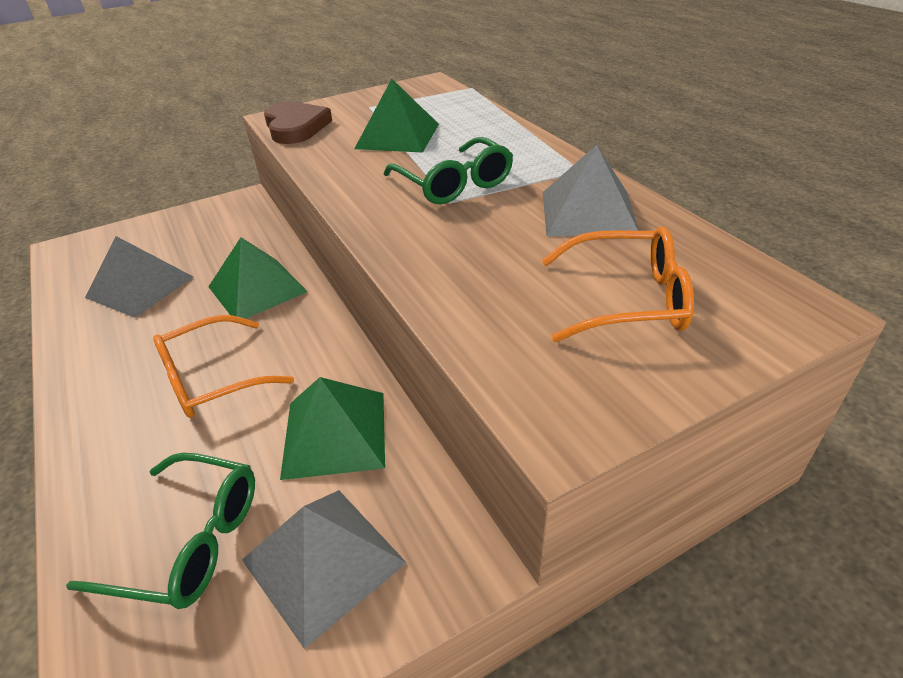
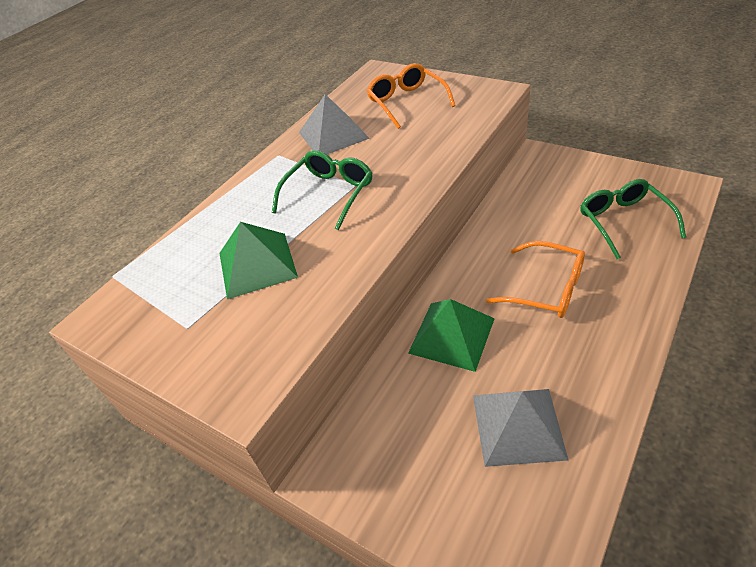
camera: 115 degrees left, 5 degrees up
(295, 127) = (265, 356): brown heart -> none
(323, 561) = (580, 183): grey pyramid -> none
(334, 433) = (524, 216): green pyramid -> none

